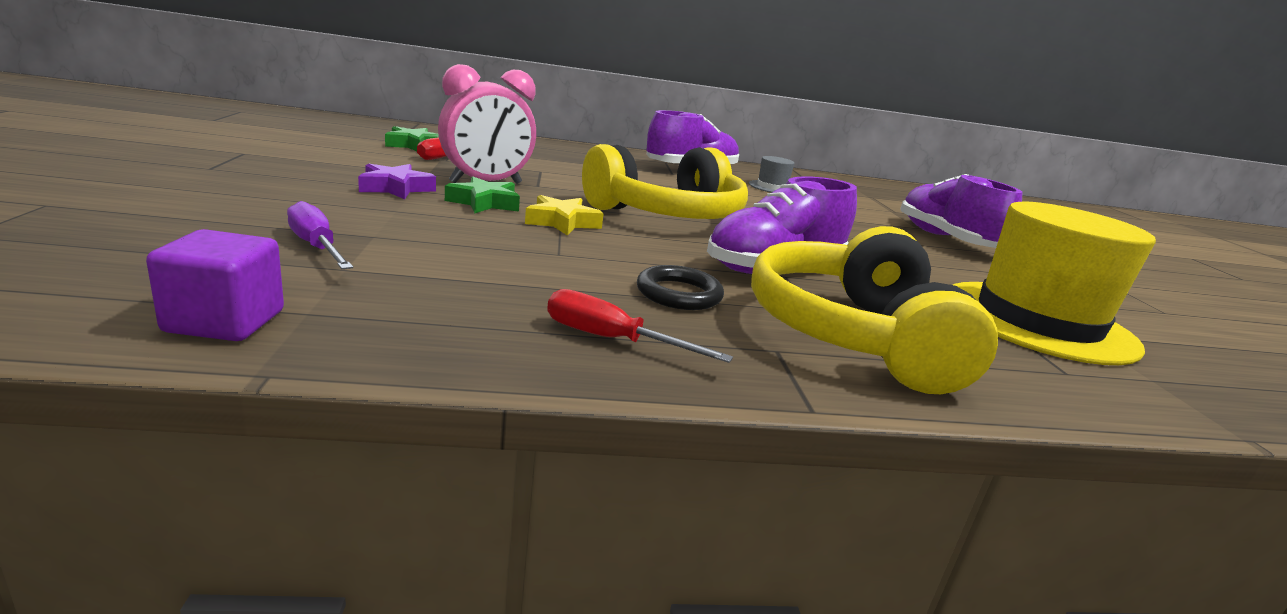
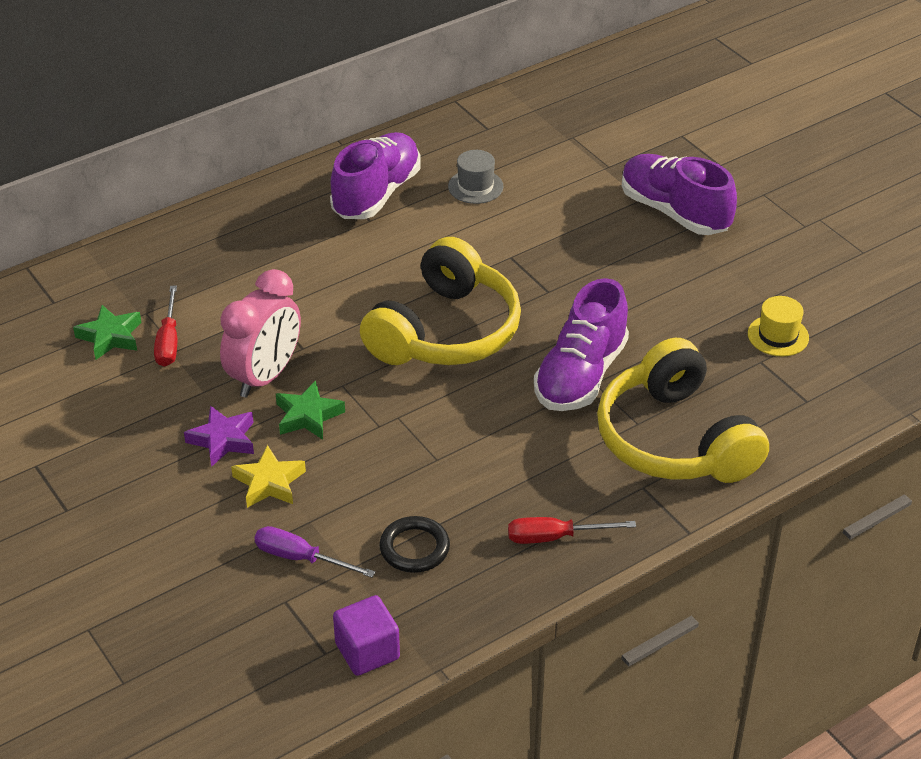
camera: 25 degrees left, 20 degrees up
(562, 222) = (391, 408): yellow star -> yellow star (269, 483)
(679, 294) = (549, 460): black ring -> black ring (414, 548)
(1037, 321) = (778, 336): yellow hat -> yellow hat, size x0.43

